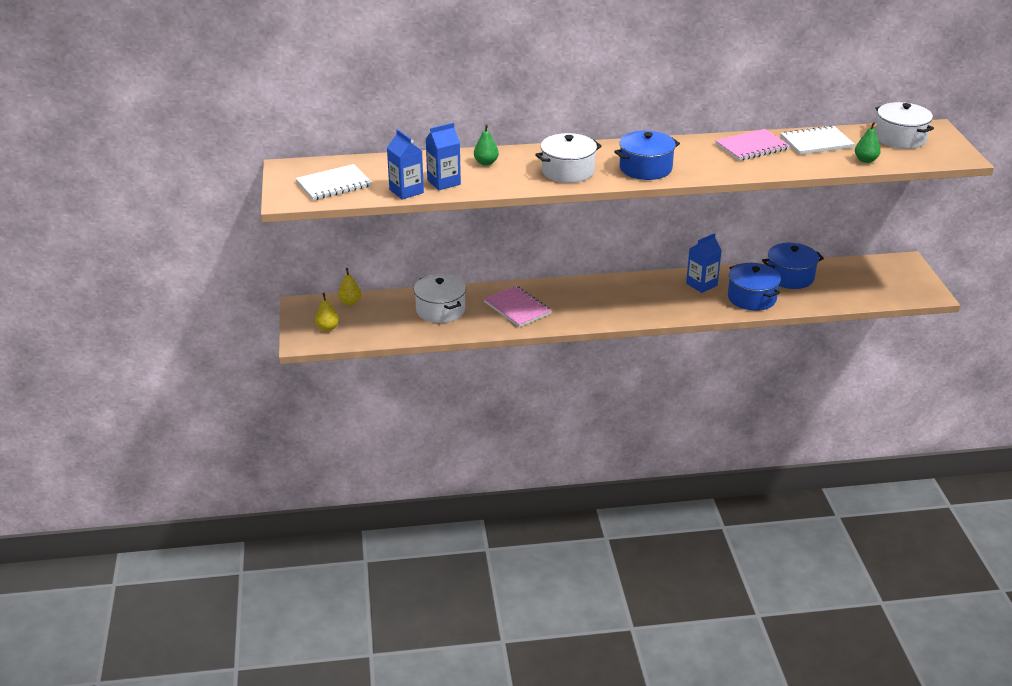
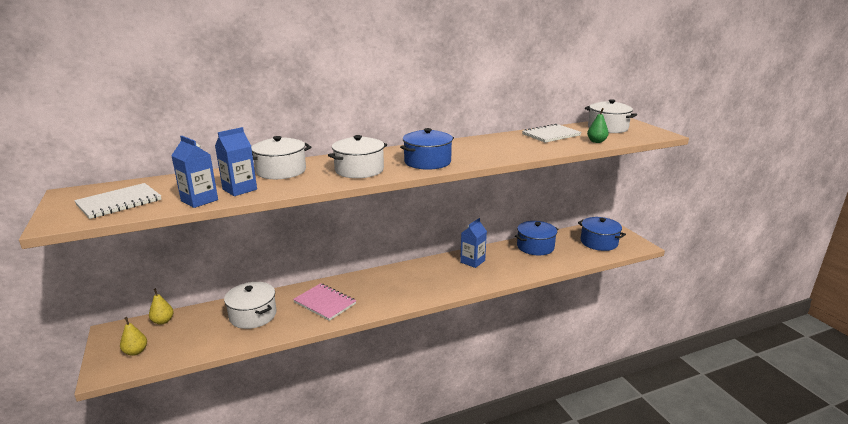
camera: 15 degrees left, 10 degrees down
(486, 163) = (281, 171): green pear -> white pot
(751, 147) = (505, 141): pink notebook -> none
(751, 298) = (515, 266): blue pot -> blue pot (599, 242)

